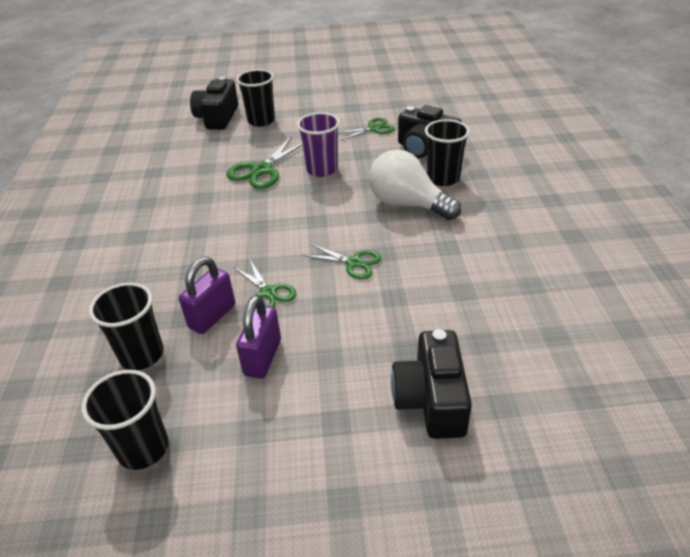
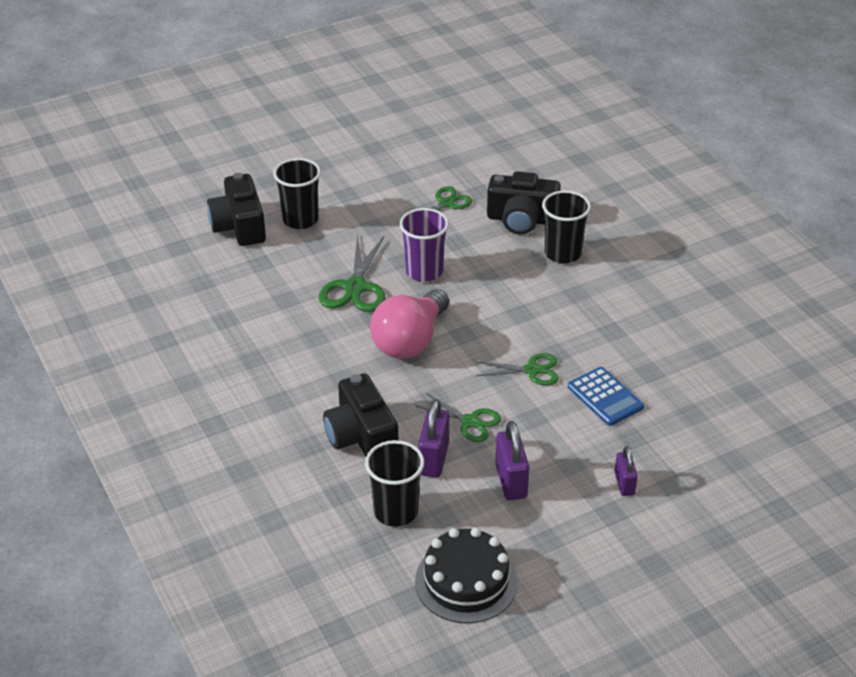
camera: 25 degrees left, 0 degrees up
(143, 448) = (466, 581): black cup -> black cake
(271, 216) = (410, 341): none -> pink light bulb
(369, 395) = (624, 484): none -> purple padlock
(405, 303) = (605, 397): none -> blue calculator
(407, 204) = (544, 293): white light bulb -> none
(431, 399) = (676, 472): black camera -> black camera (361, 436)

